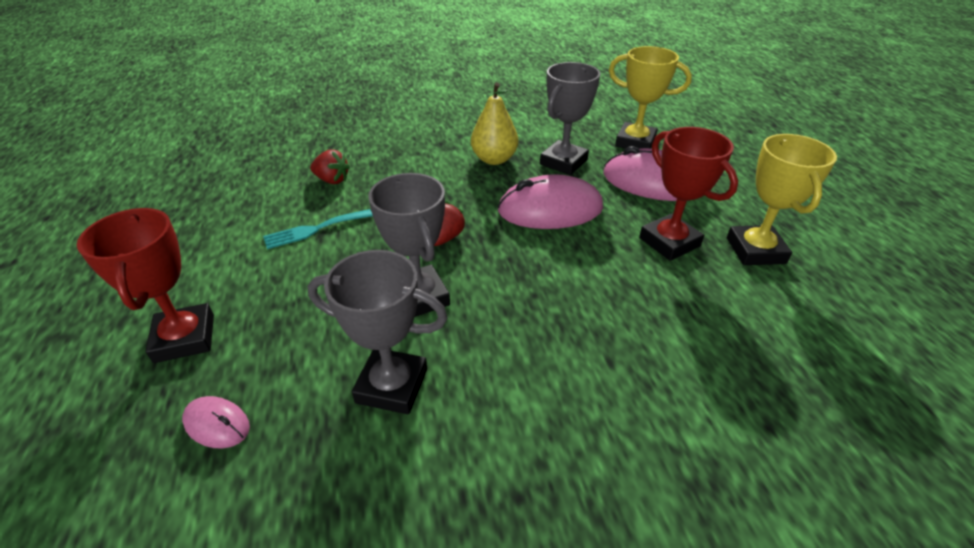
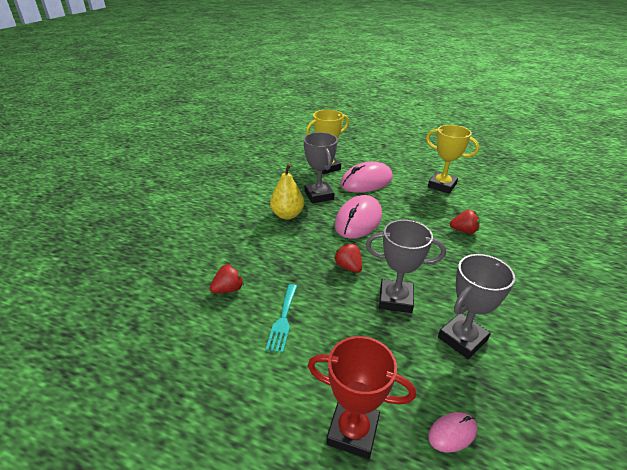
camera: 55 degrees left, 5 degrees down
(655, 313) = (463, 231): none -> red strawberry
(669, 242) = (417, 201): red trophy -> none

